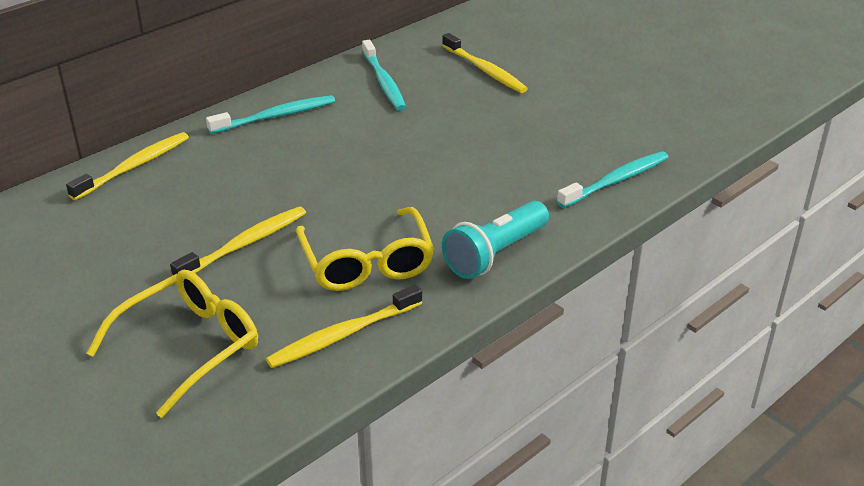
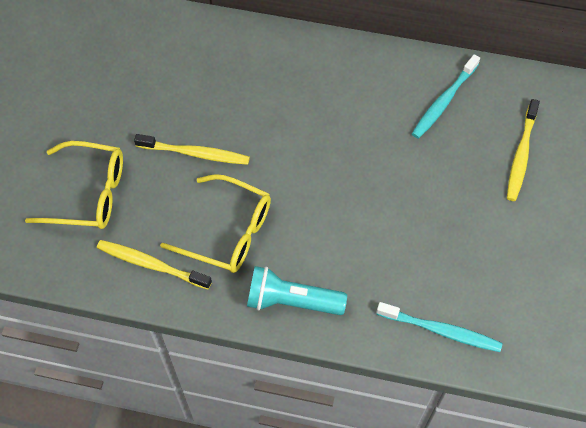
camera: 55 degrees right, 25 degrees up
(133, 167) = (224, 37): yellow toothbrush -> none
(275, 116) = (342, 69): turquoise toothbrush -> none
(367, 262) = (227, 231): yellow glasses -> yellow glasses turned 105 degrees counterclockwise

